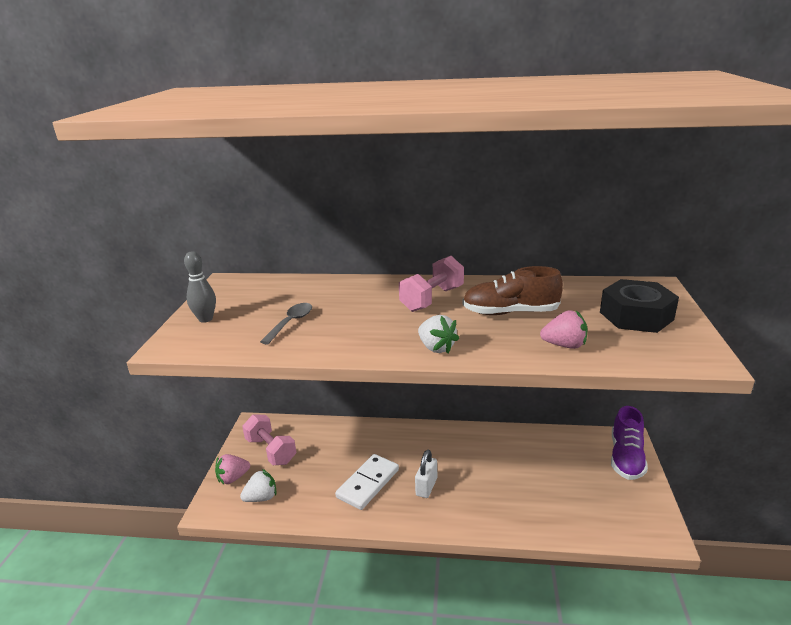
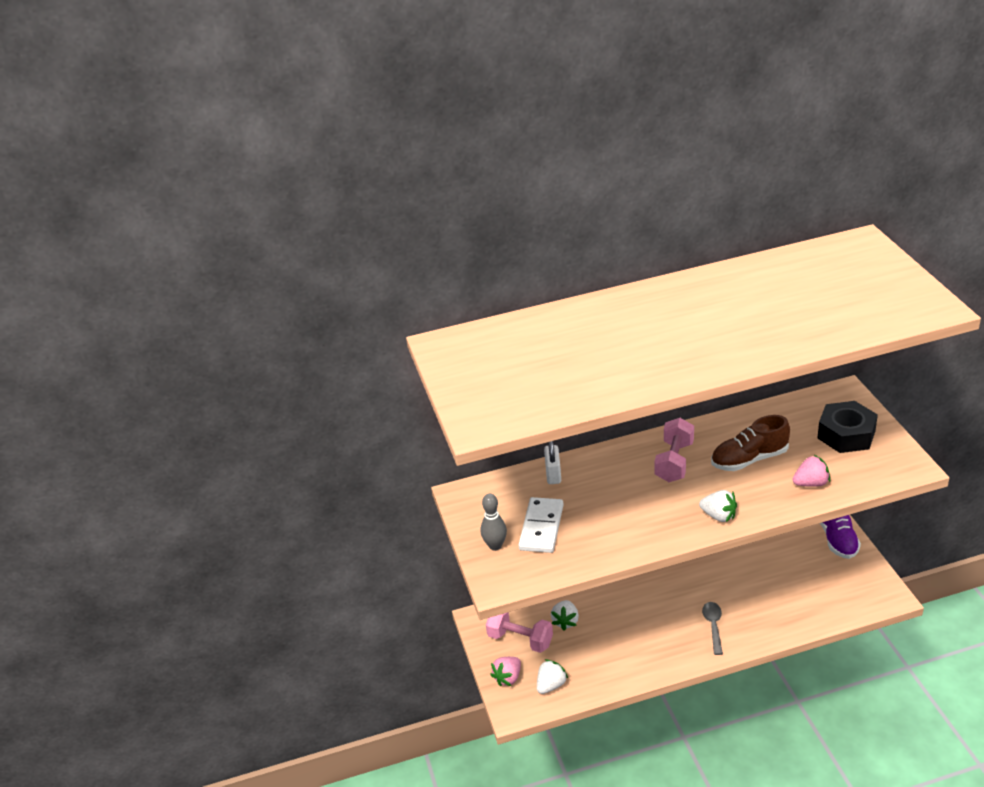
camera: 20 degrees left, 10 degrees up
(291, 323) = (577, 526): grey spoon -> grey spoon (713, 626)
(319, 449) = (565, 621): none -> white strawberry
(368, 483) = (635, 638): white domino -> white domino (541, 527)
(426, 487) = (688, 623): white padlock -> white padlock (553, 474)

